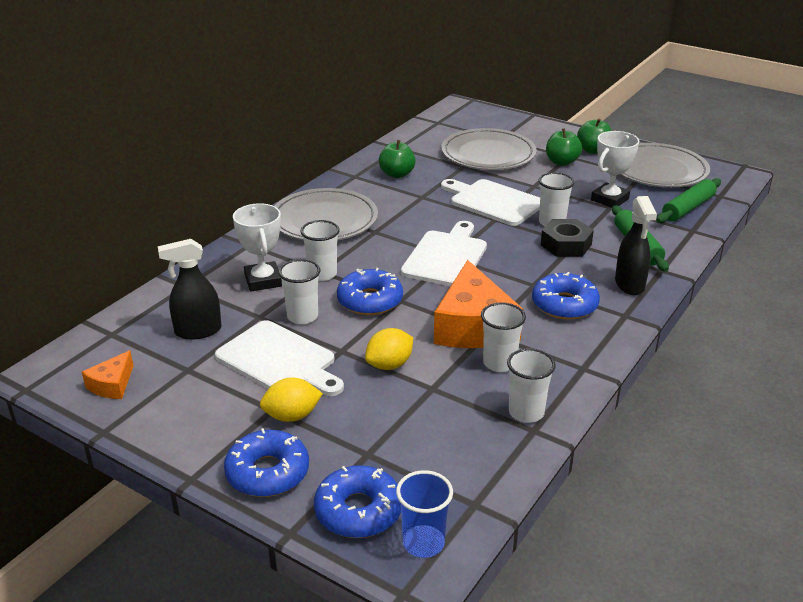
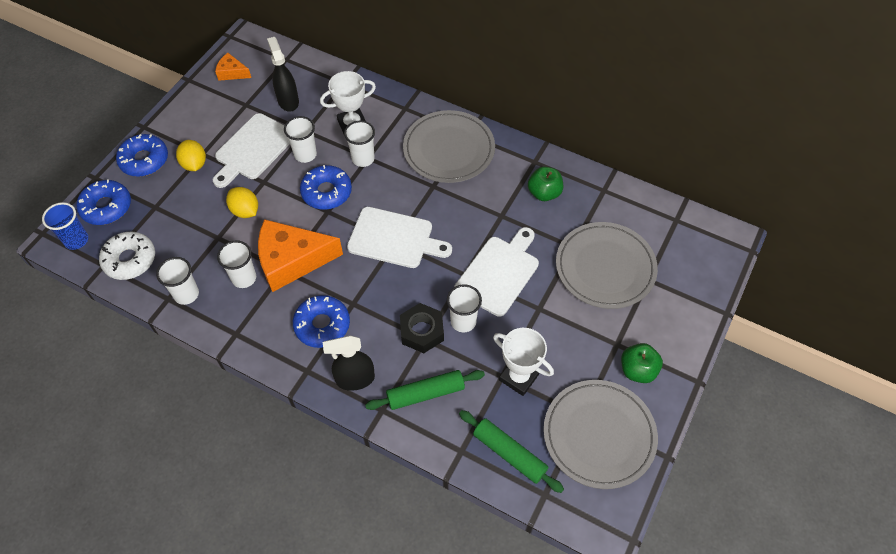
camera: 85 degrees right, 25 degrees up
(466, 474) = (130, 260): none -> white donut
(562, 162) = (600, 336): green apple -> none

